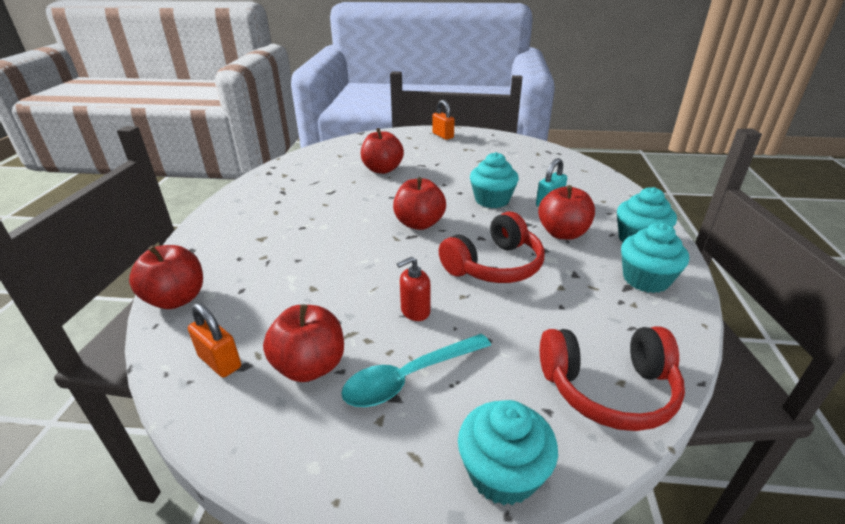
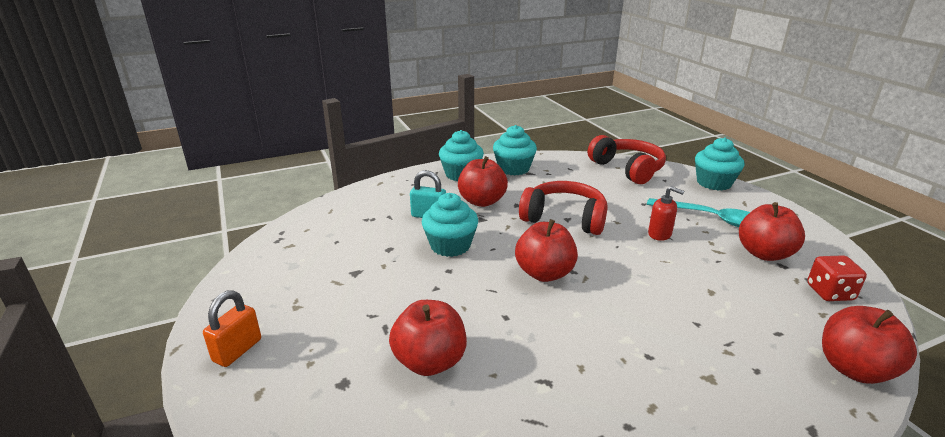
camera: 120 degrees left, 5 degrees down
(220, 362) = (830, 292): orange padlock -> red dice

